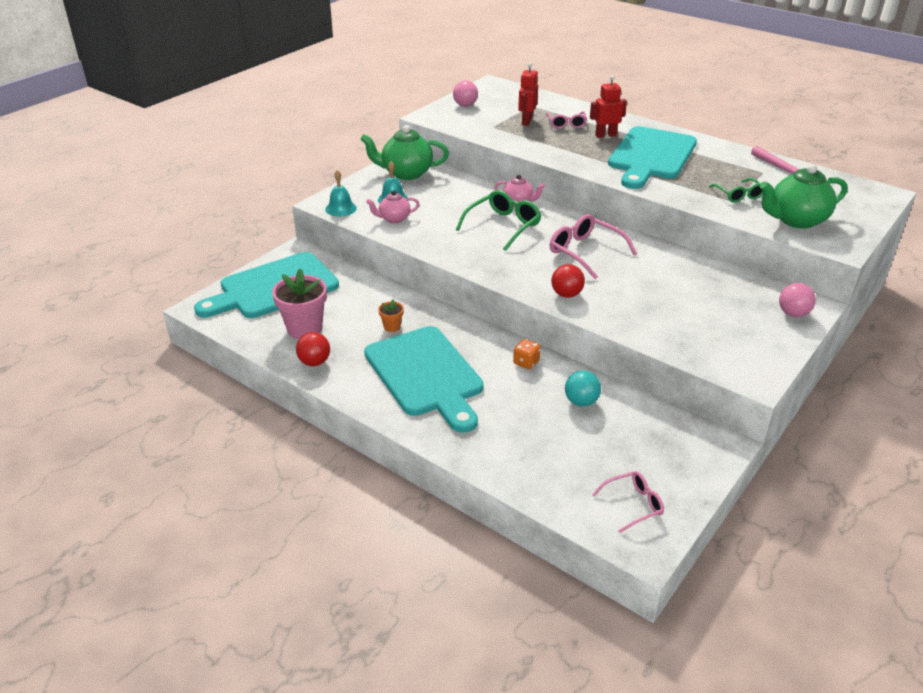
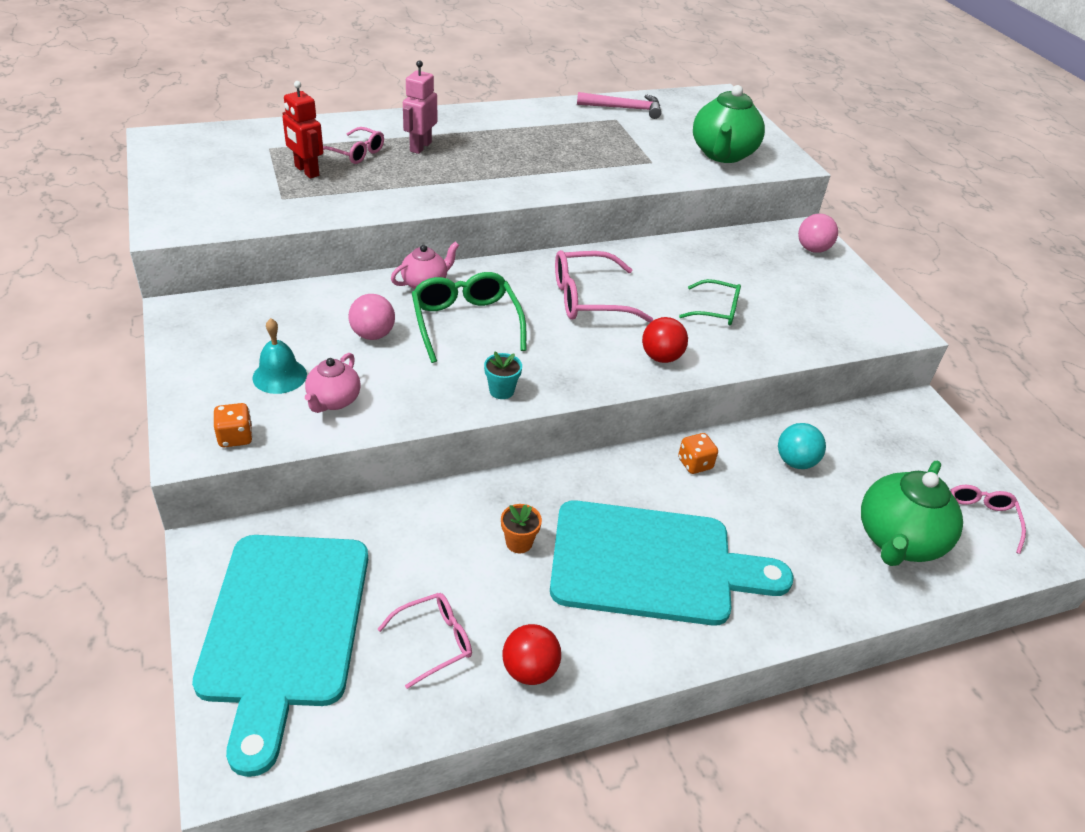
camera: 60 degrees left, 5 degrees up
(304, 328) = (434, 641): pink flower pot -> pink glasses
(341, 208) = (235, 437): turquoise bell -> orange dice
(406, 173) = (224, 328): green teapot -> green teapot (898, 541)
(463, 257) = (501, 391): none -> turquoise flower pot
(465, 105) = (187, 186): pink ball -> pink ball (373, 335)
(605, 135) = (420, 147): red robot -> pink robot
(651, 156) = (505, 149): turquoise cutting board -> none
(738, 195) = (645, 153): green glasses -> green glasses (716, 310)

